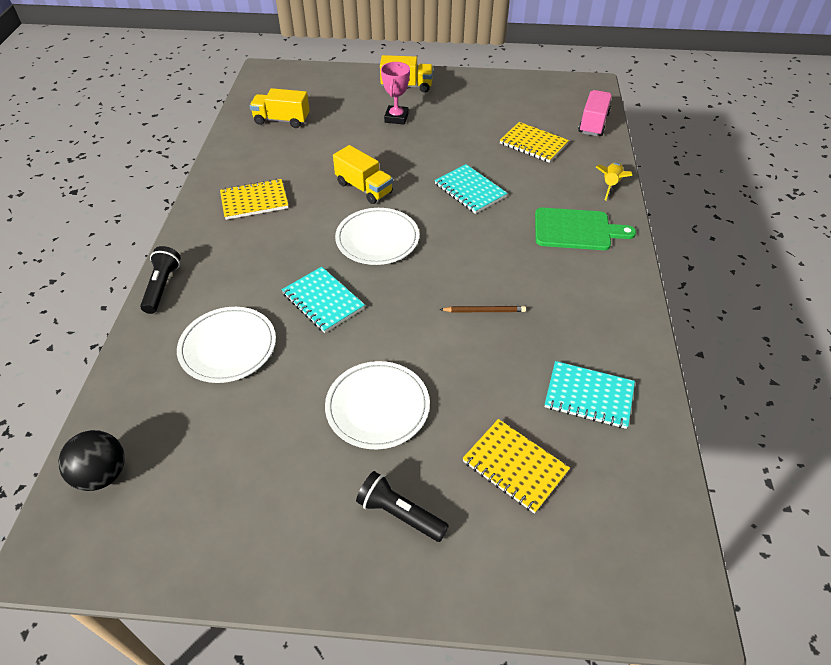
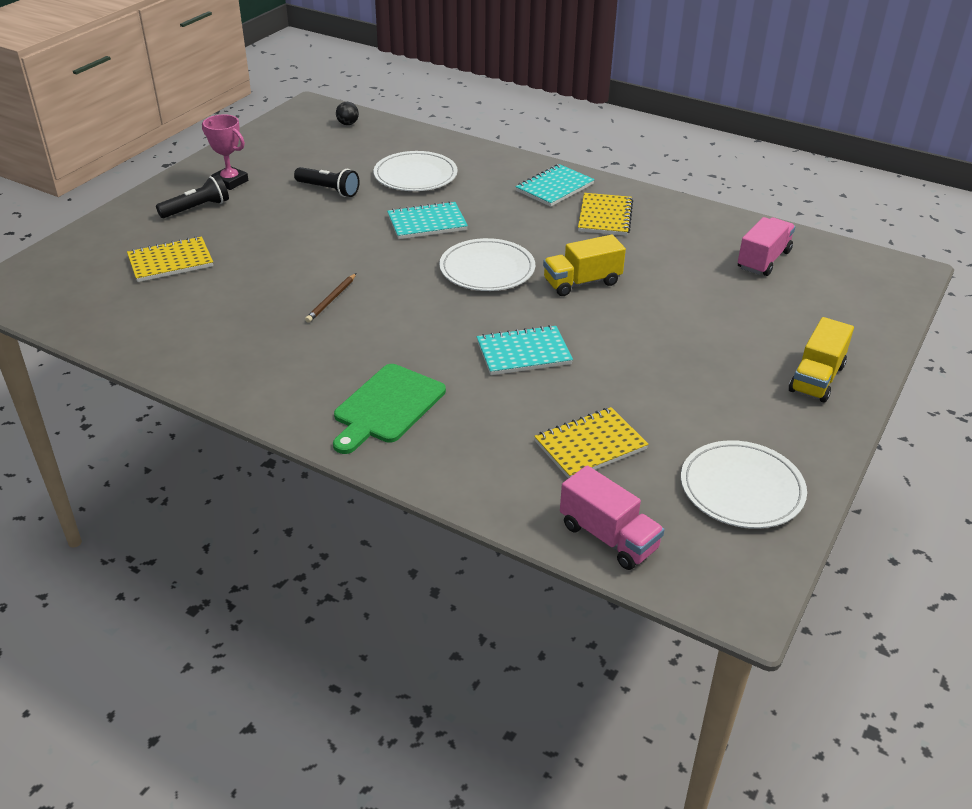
camera: 115 degrees right, 10 degrees down
(102, 474) = (348, 124): black ball -> black ball, size x0.57
(162, 286) = (512, 160): black flashlight -> black flashlight (328, 190)
(282, 120) = (763, 260): yellow truck -> pink truck
(377, 407) = (289, 221): white plate -> white plate (741, 488)
(396, 118) = (727, 345): pink trophy -> pink trophy (230, 181)
(588, 396) = (181, 320): turquoise notebook -> turquoise notebook (554, 188)
(610, 185) = (445, 478): yellow rocket -> none

